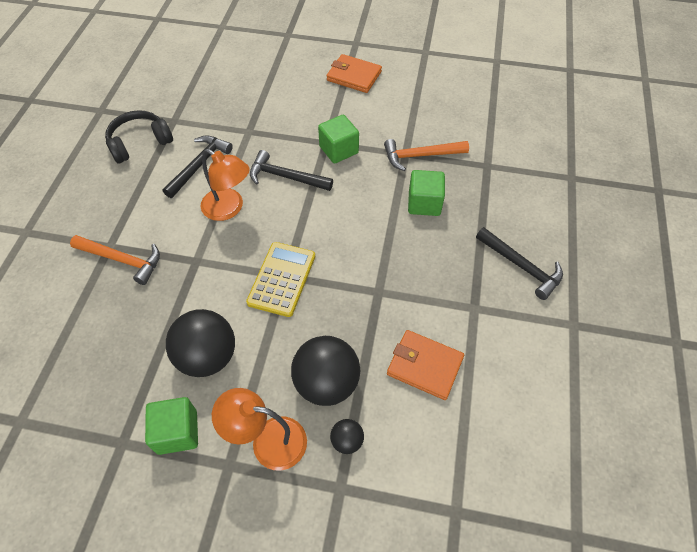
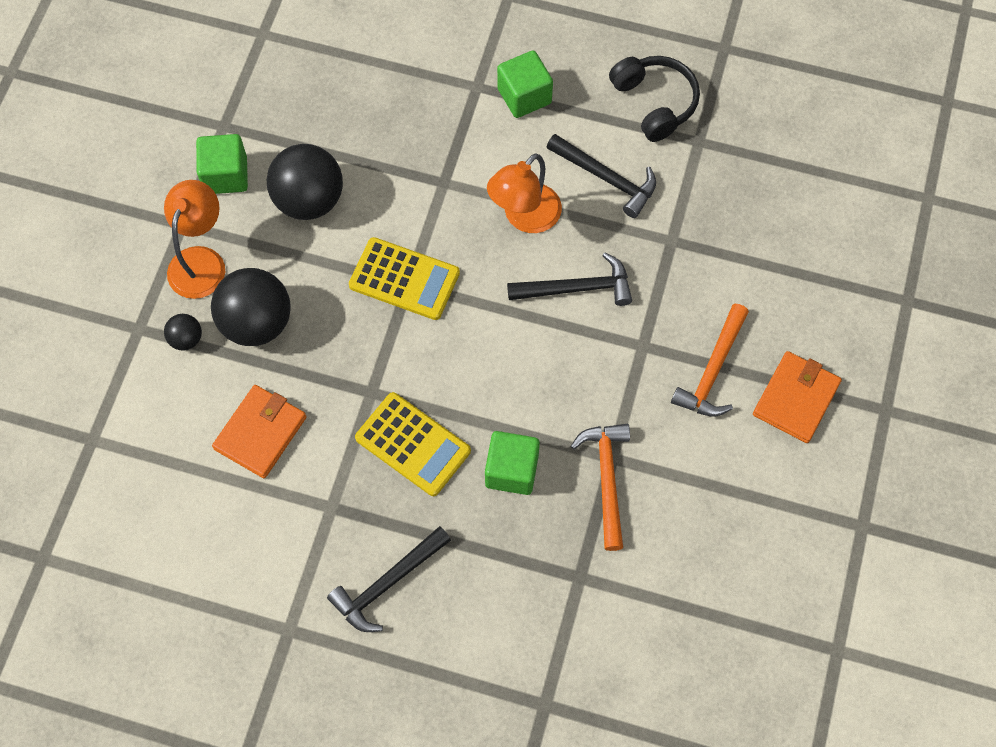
camera: 95 degrees right, 10 degrees up
(122, 260) = (454, 102): orange hammer -> orange hammer (712, 370)
(285, 177) = (577, 288): black hammer -> black hammer turned 60 degrees clockwise
(339, 150) = (626, 362): green cube -> green cube (524, 96)
(416, 261) = (413, 444): none -> yellow calculator

